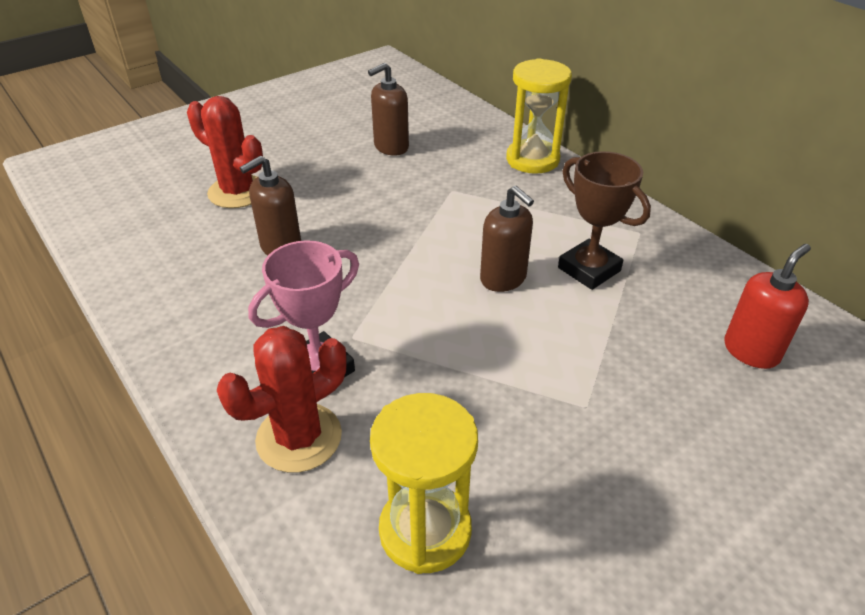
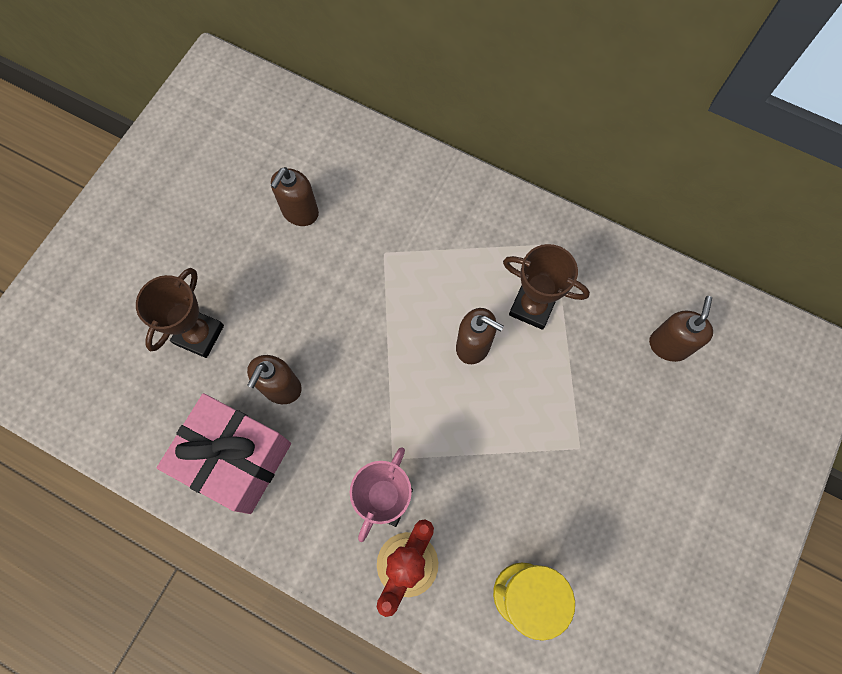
camera: 25 degrees left, 30 degrees up
(193, 282) = (236, 459): none -> pink gift
(237, 192) = (199, 334): red cactus -> brown trophy
(532, 160) = (433, 180): yellow hourglass -> none
(751, 351) = (668, 345): red soap dispenser -> brown soap dispenser

